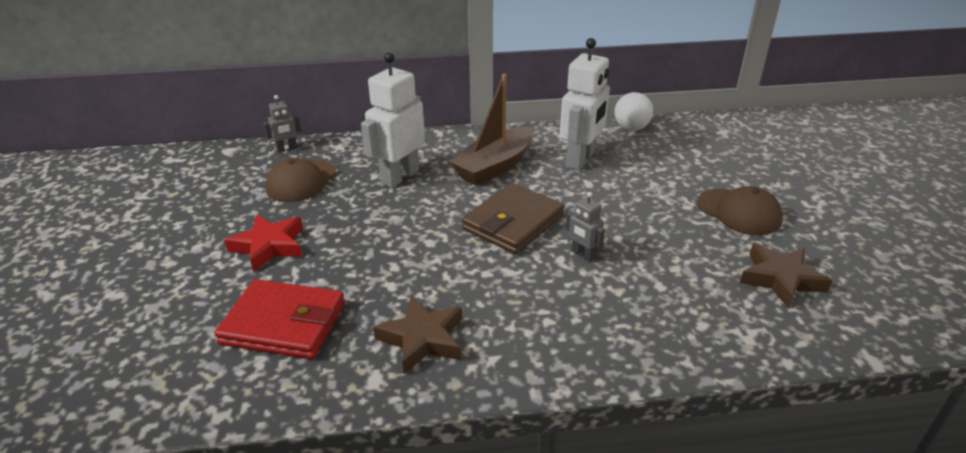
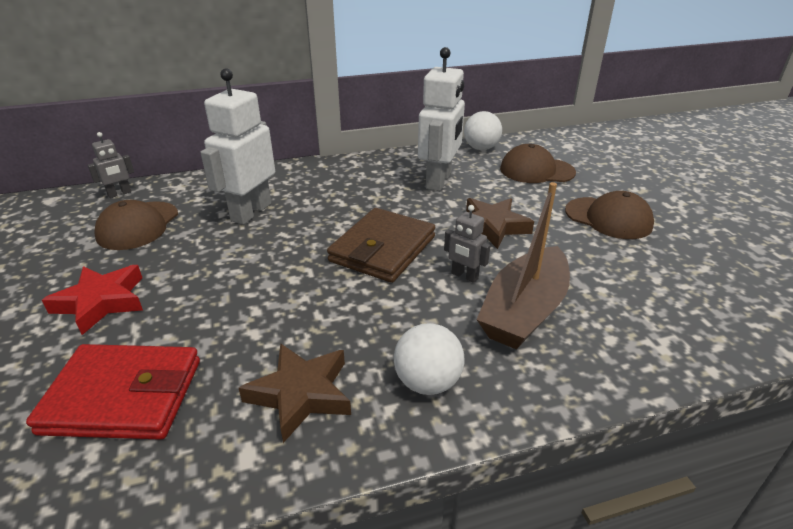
camera: 10 degrees left, 0 degrees up
(495, 166) = (352, 194): brown boat -> brown boat (524, 311)
(529, 342) = (427, 382): none -> white ball
(681, 156) = (536, 170): none -> brown cap
(780, 279) = (672, 281): brown star -> brown star (492, 226)

